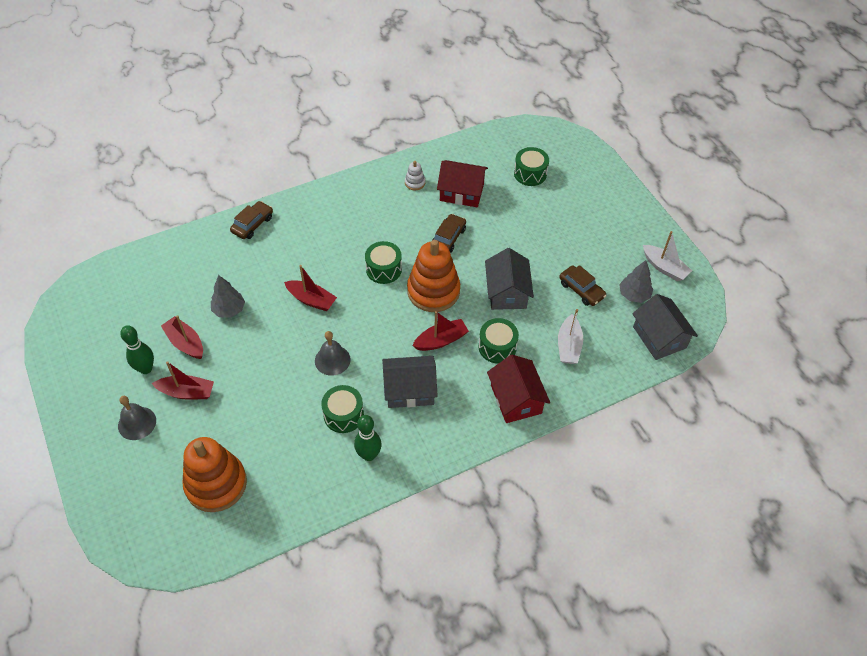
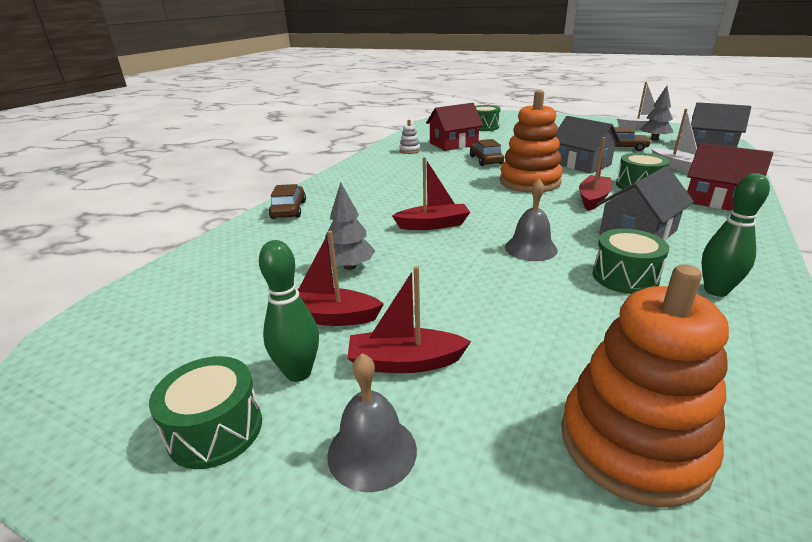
camera: 35 degrees left, 25 degrees down
(187, 392) = (405, 362): red boat -> red boat turned 150 degrees counterclockwise
(383, 269) = (466, 187): green drum -> green drum (215, 430)

